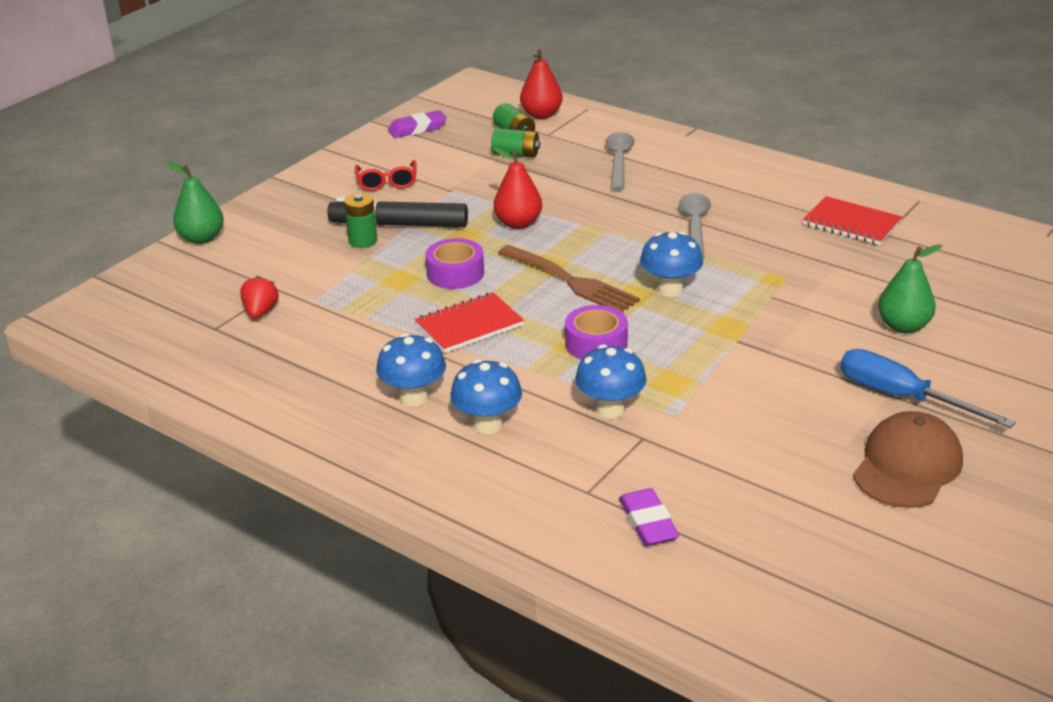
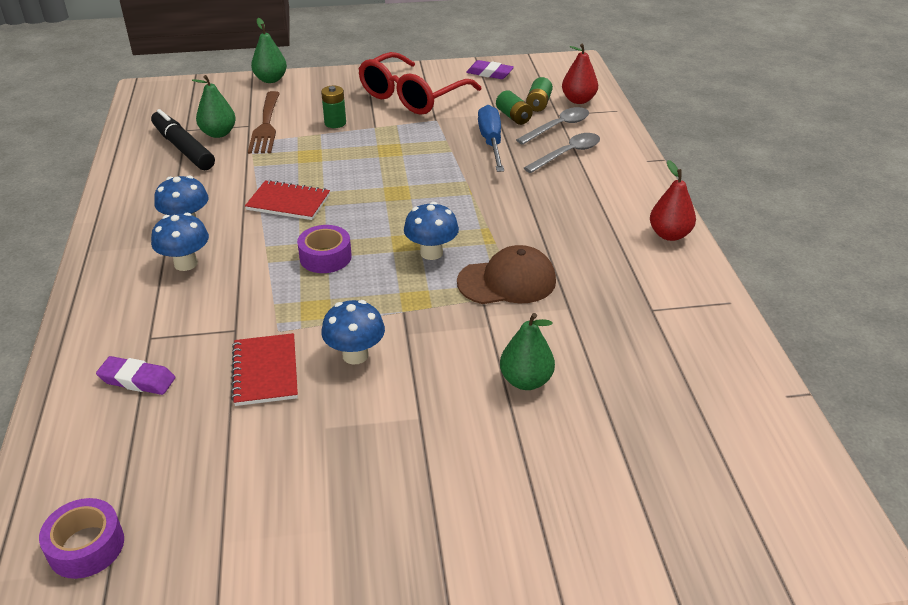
camera: 45 degrees right, 5 degrees up
(260, 312) = (218, 133): red strawberry -> green pear
(387, 182) = (411, 96): red glasses -> red glasses, size x2.16
(399, 225) = (369, 124): black marker -> black marker (183, 148)
(455, 273) = (341, 168): purple tape -> purple tape (86, 546)
(518, 223) = (431, 159): red pear -> red pear (669, 235)
(572, 282) = (388, 212): brown fork -> brown fork (266, 126)
(610, 409) = (254, 300): blue mushroom -> blue mushroom (355, 355)
(648, 523) = (137, 380): purple eraser -> purple eraser turned 75 degrees clockwise
(695, 226) = (529, 222): grey spoon -> grey spoon (558, 127)
(851, 223) = (640, 286): red notebook -> red notebook (265, 371)
(902, 397) = (423, 426): blue screwdriver -> blue screwdriver (491, 142)
(907, 466) = (329, 472): brown cap -> brown cap (507, 281)

